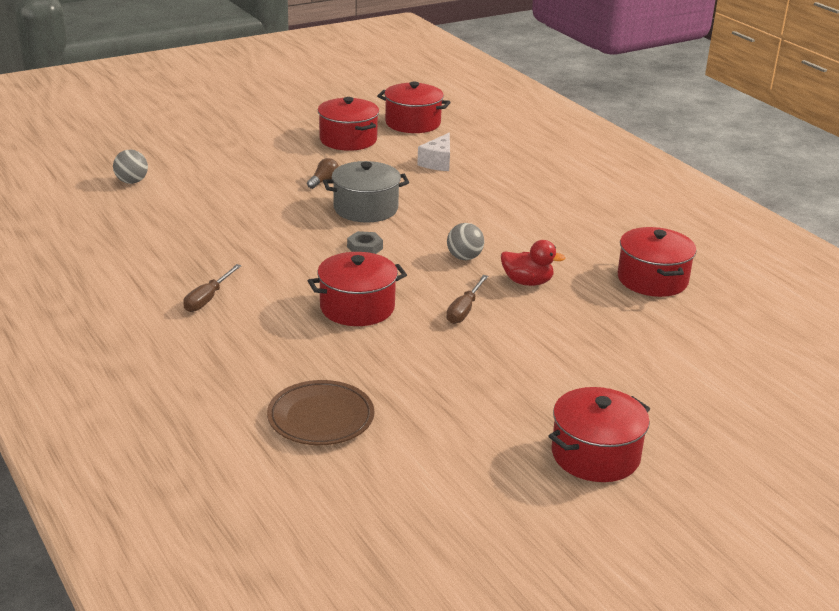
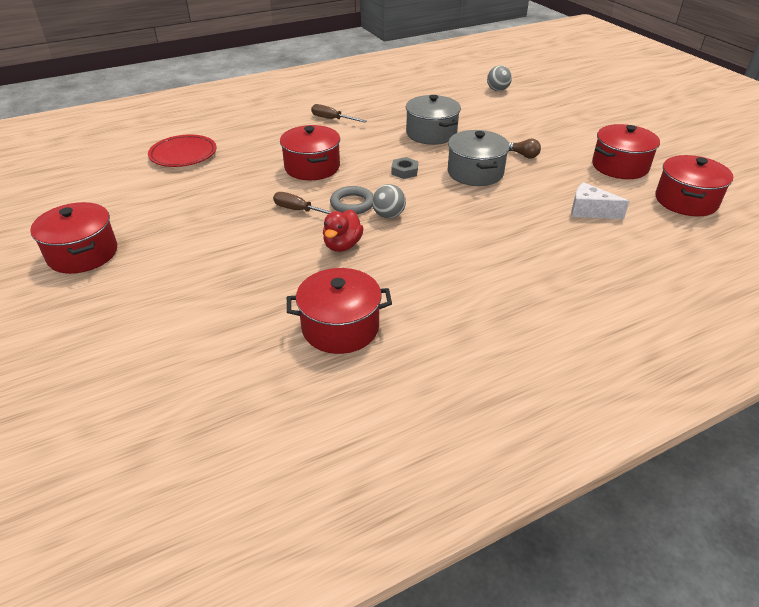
camera: 95 degrees right, 10 degrees up
(263, 229) = (431, 133): none -> grey pot
(321, 418) = (183, 155): brown plate -> red plate
(443, 278) = (352, 204): none -> grey ring

